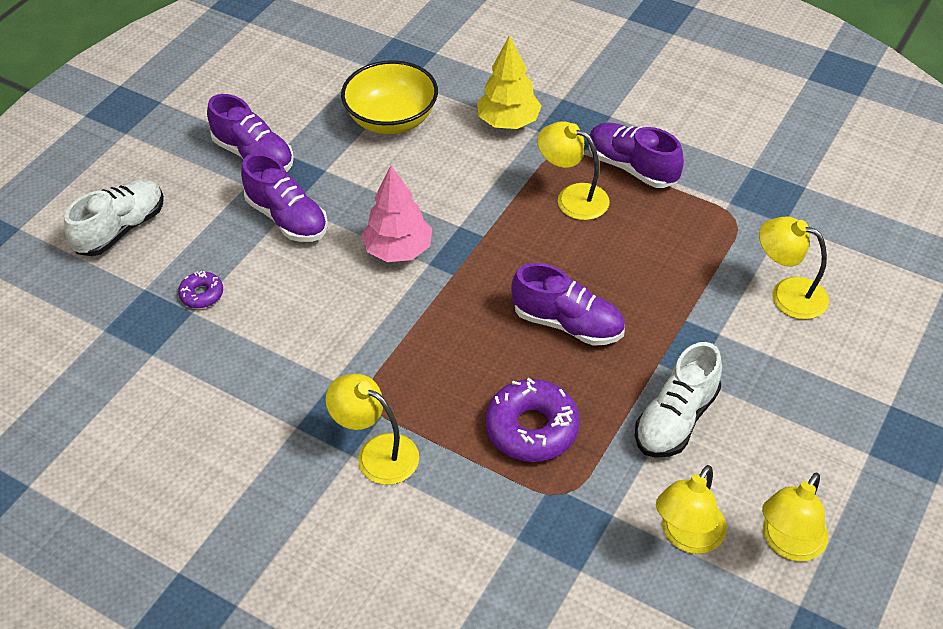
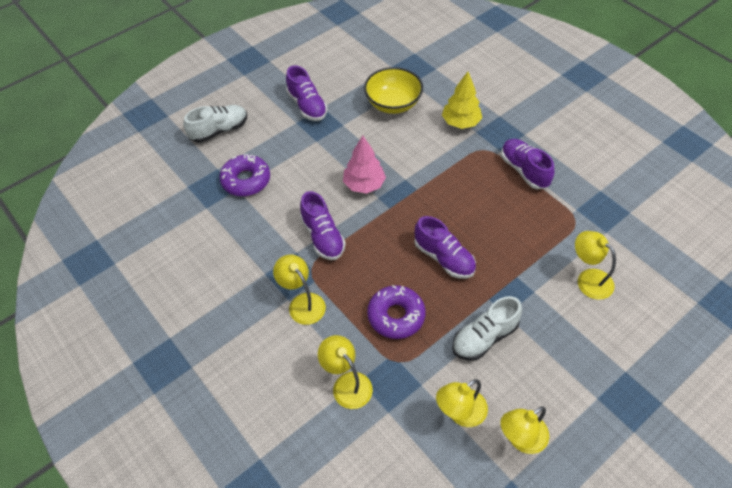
camera: 20 degrees right, 5 degrees up
(202, 294) = (246, 180): purple donut -> purple donut, size x1.93
(287, 218) = (310, 148): purple shoe -> purple shoe (322, 237)
(572, 198) = (479, 180): yellow lamp -> yellow lamp (347, 384)

